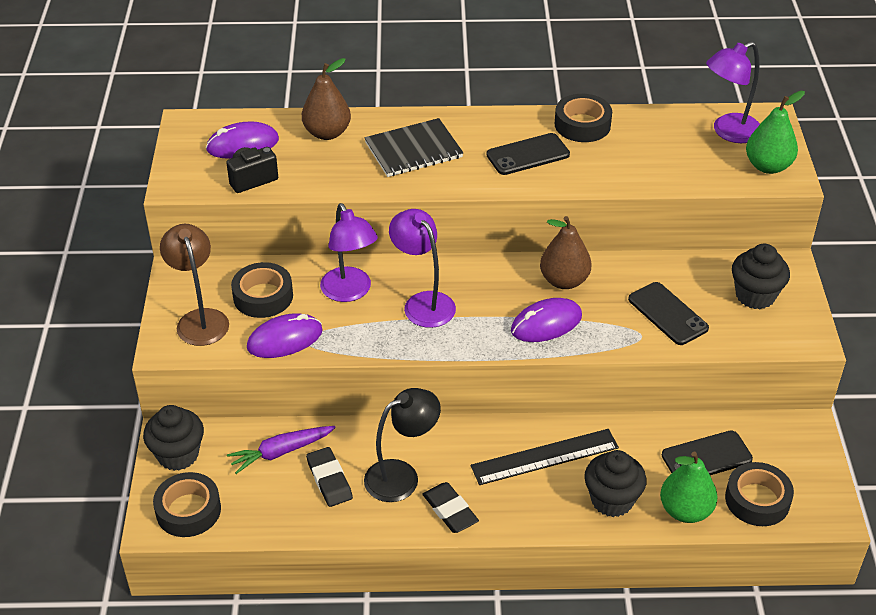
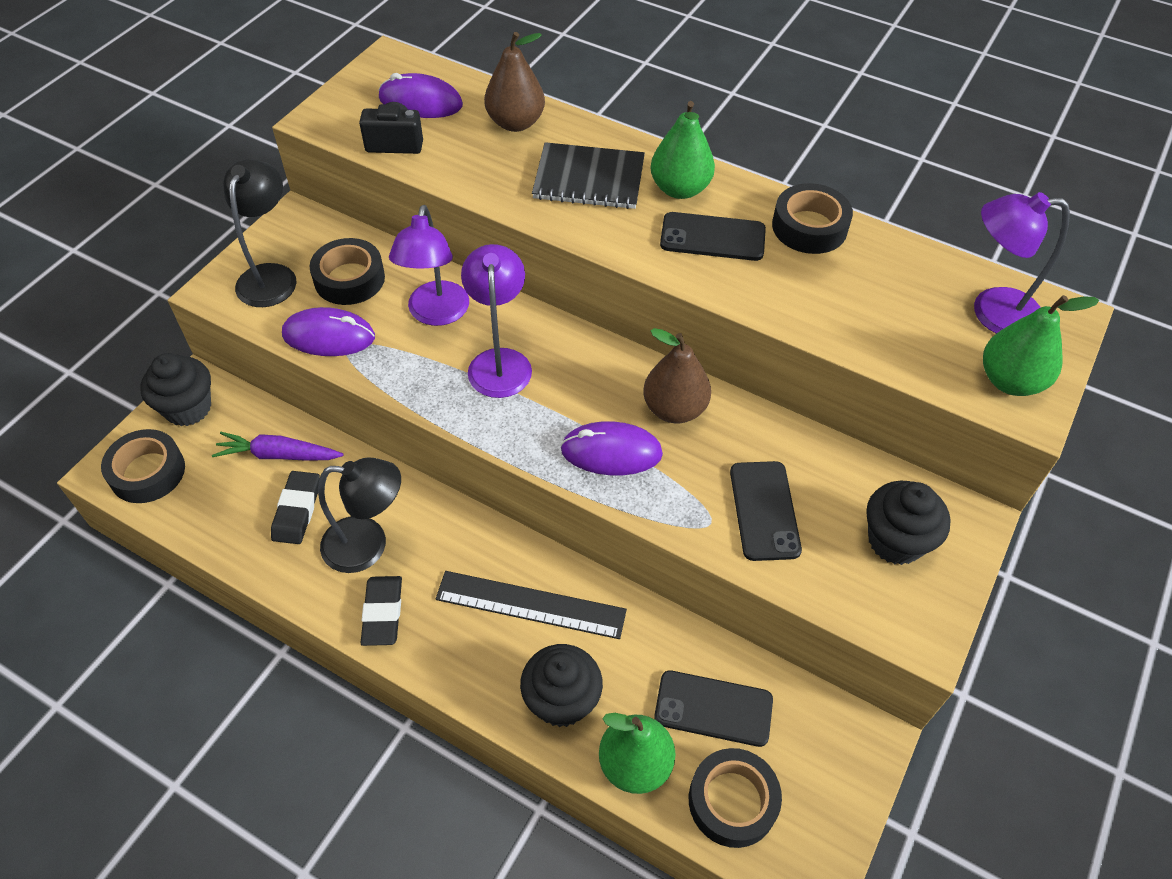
camera: 30 degrees right, 10 degrees up
(200, 319) = (271, 276): brown lamp -> black lamp
(480, 133) = (680, 189): none -> green pear

